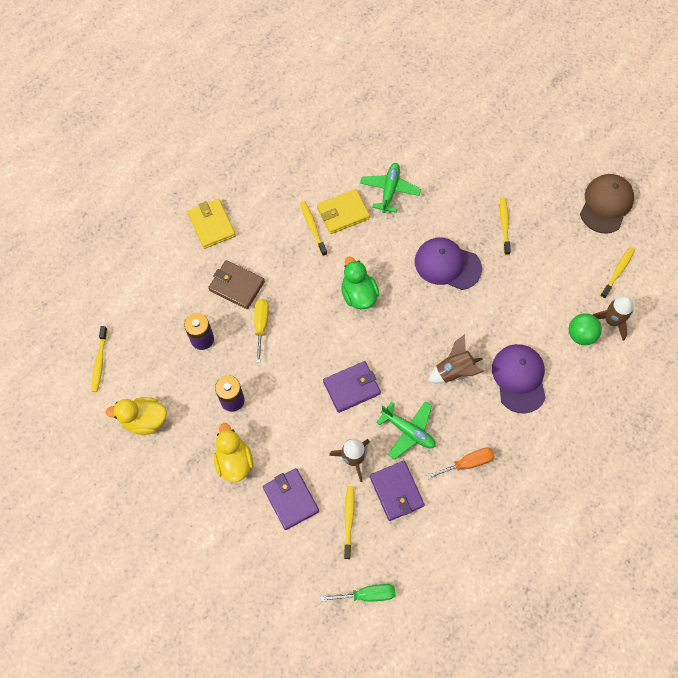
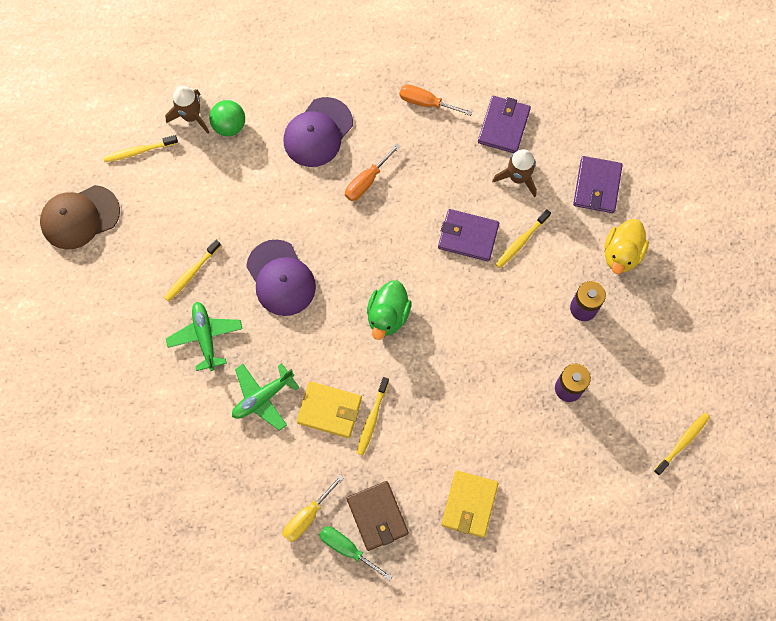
camera: 140 degrees left, 5 degrees up
(144, 420) = (677, 352): yellow duck -> none
(236, 286) = (495, 416): brown wallet -> brown wallet (377, 516)
(261, 325) = (502, 358): yellow screwdriver -> yellow screwdriver (307, 516)
(348, 520) = (562, 134): yellow toothbrush -> yellow toothbrush (521, 241)
(367, 594) = (592, 72): green screwdriver -> green screwdriver (347, 548)
(408, 431) = (451, 164): green plane -> green plane (205, 337)
(454, 371) = (366, 181): brown rocket -> orange screwdriver

